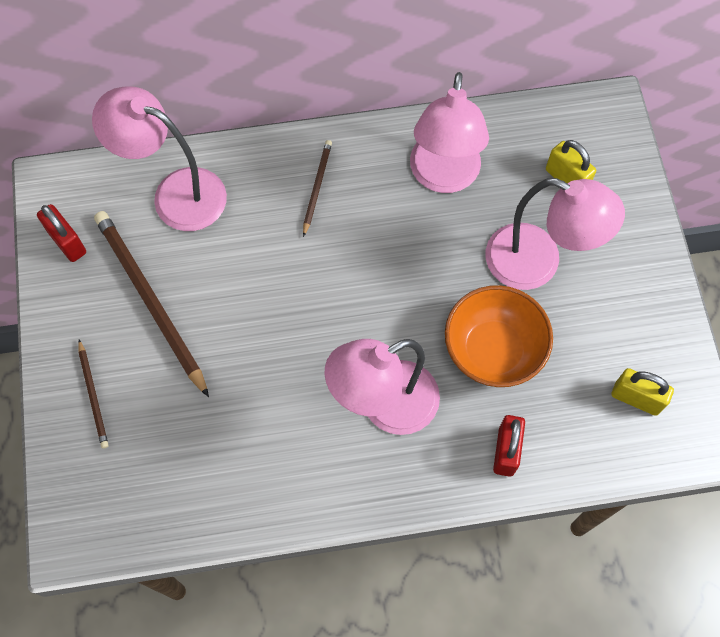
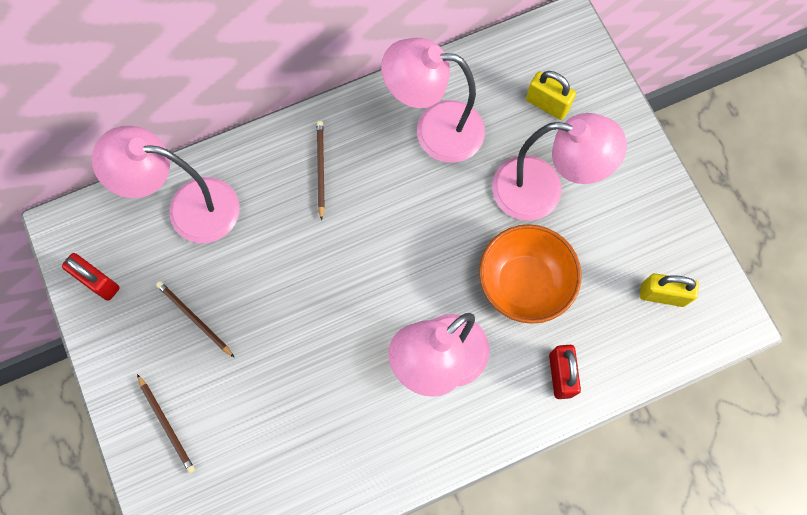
camera: 15 degrees left, 5 degrees up
(150, 300) = (194, 318): brown pencil -> brown pencil, size x0.50
(443, 177) = (435, 130): pink lamp -> pink lamp turned 105 degrees clockwise

